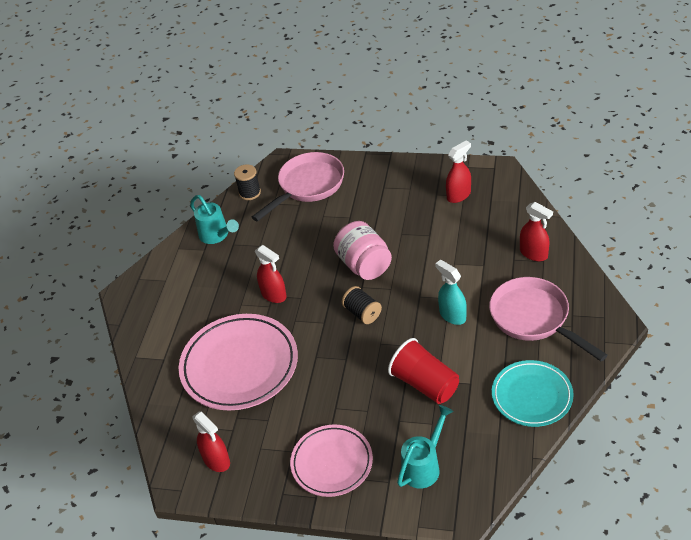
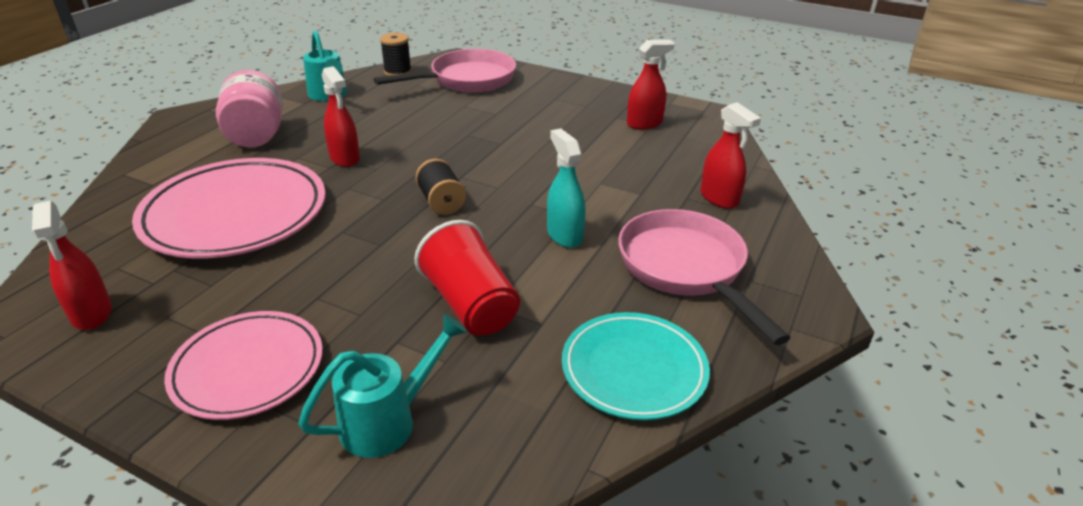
camera: 10 degrees right, 10 degrees down
(364, 265) = (480, 157): pink jar -> pink jar (256, 136)

